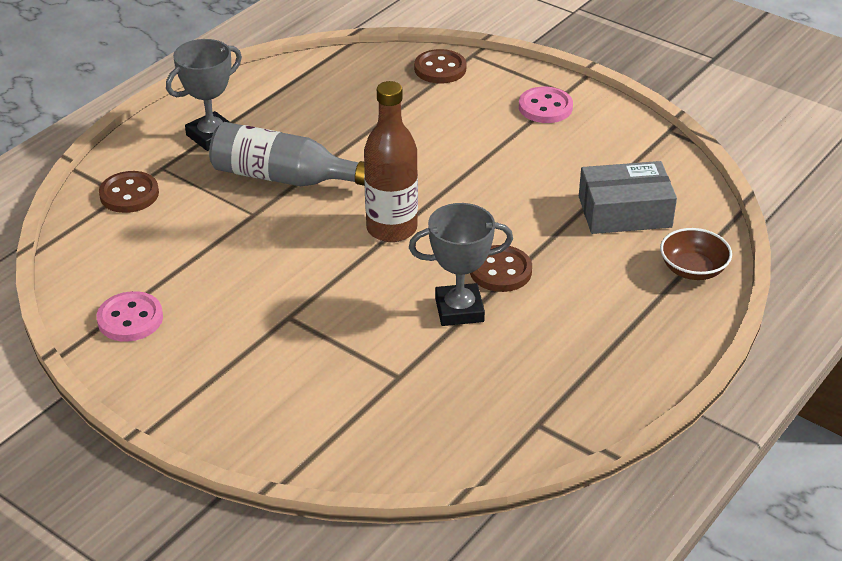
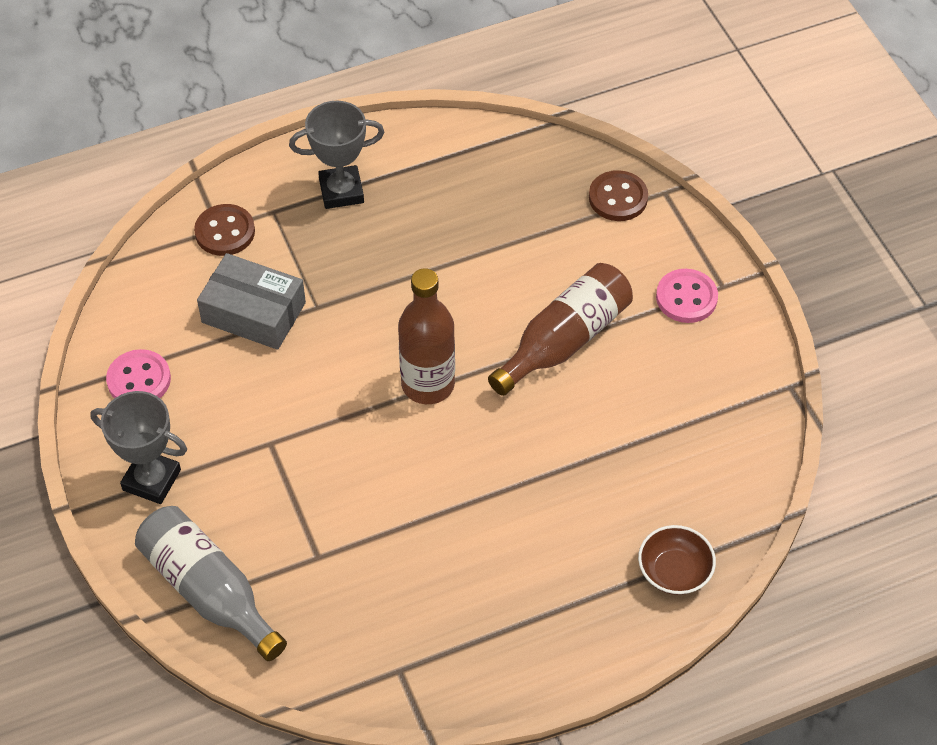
camera: 30 degrees right, 15 degrees up
(283, 177) = (372, 274): grey bottle -> grey bottle (209, 591)
(459, 310) = (422, 510): grey trophy -> grey trophy (151, 480)
(476, 163) = (564, 340): none -> brown bottle
(500, 271) = (491, 483): brown button -> none
(624, 212) = (663, 469): grey box -> grey box (253, 312)

